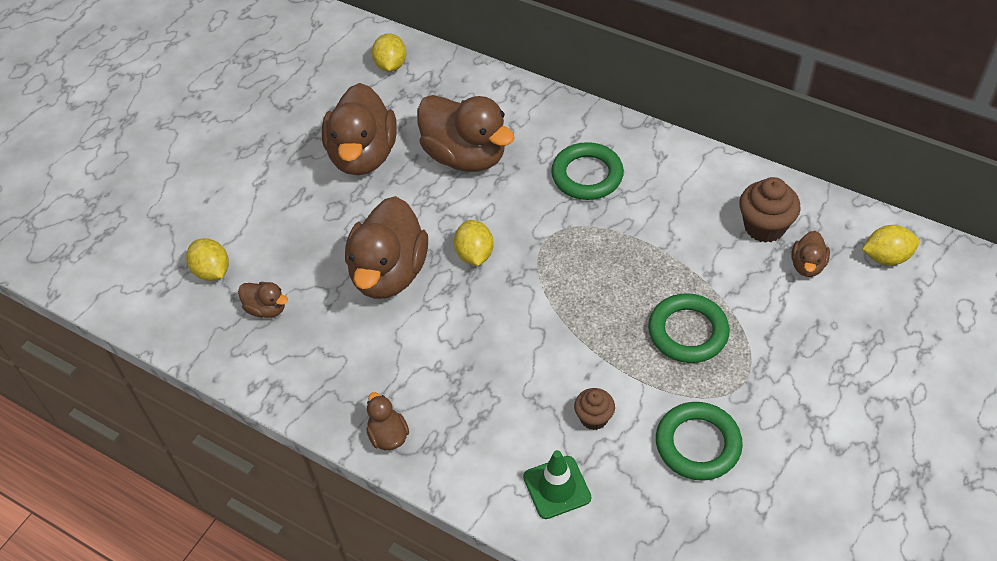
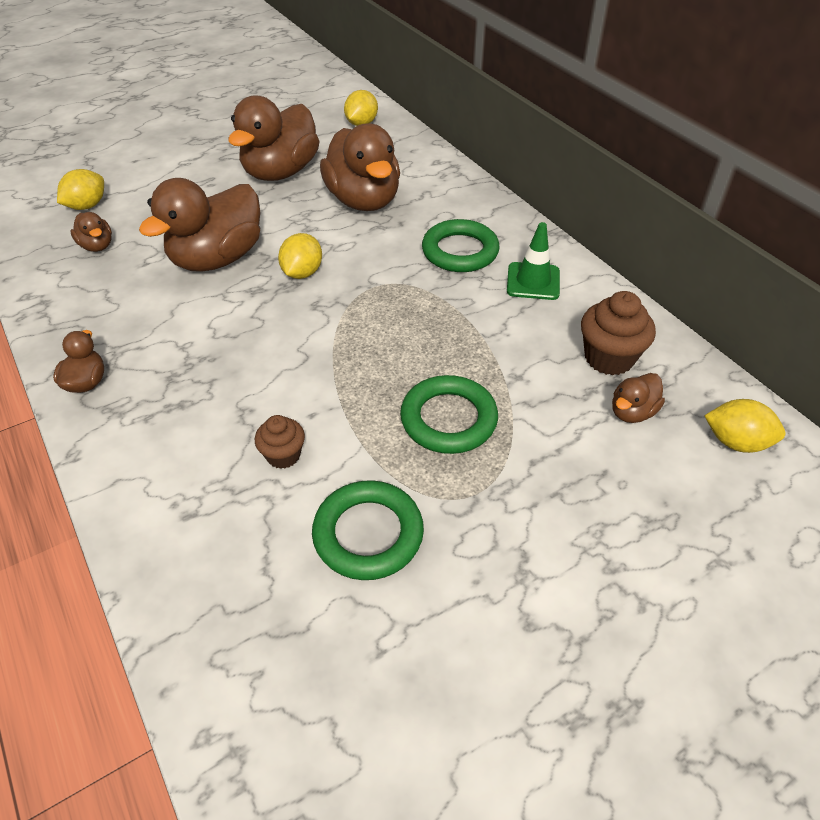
camera: 25 degrees right, 5 degrees down
(212, 271) = (87, 206): yellow lemon -> yellow lemon turned 45 degrees clockwise
(557, 487) = (187, 503): green traffic cone -> green traffic cone (533, 281)

